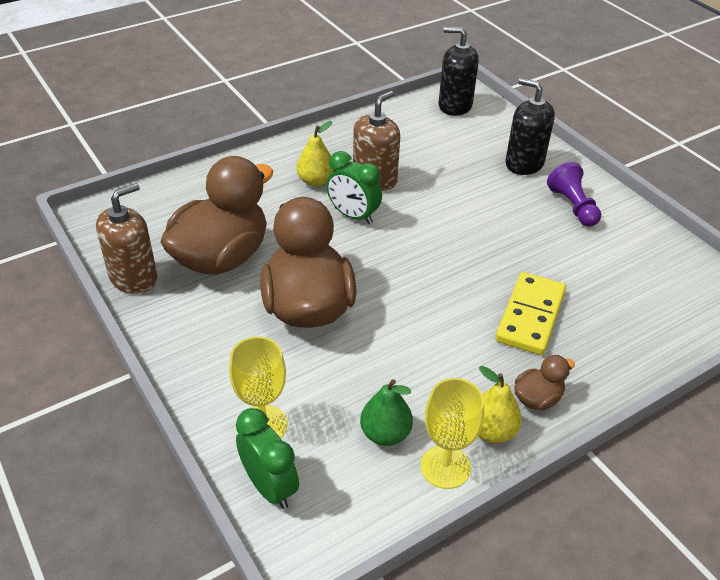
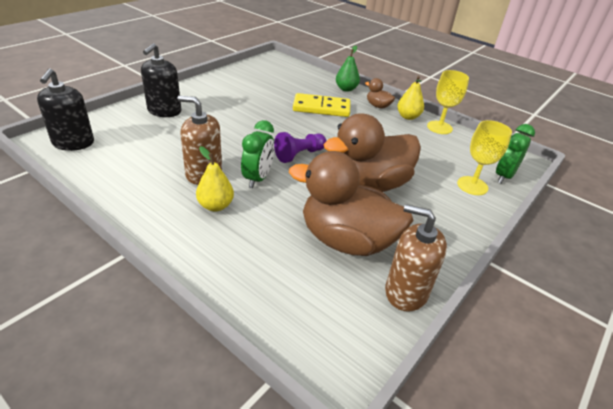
camera: 110 degrees left, 5 degrees down
(385, 434) = (438, 145): green pear -> green pear (346, 89)
(573, 206) = (212, 95): purple pawn -> purple pawn (299, 155)

